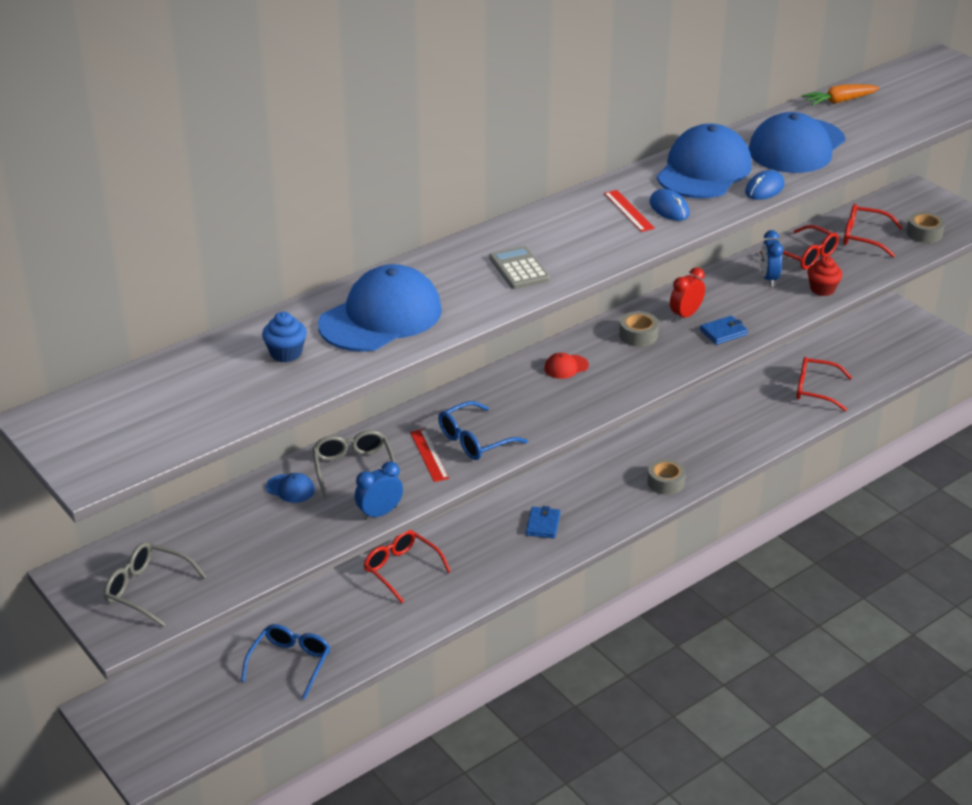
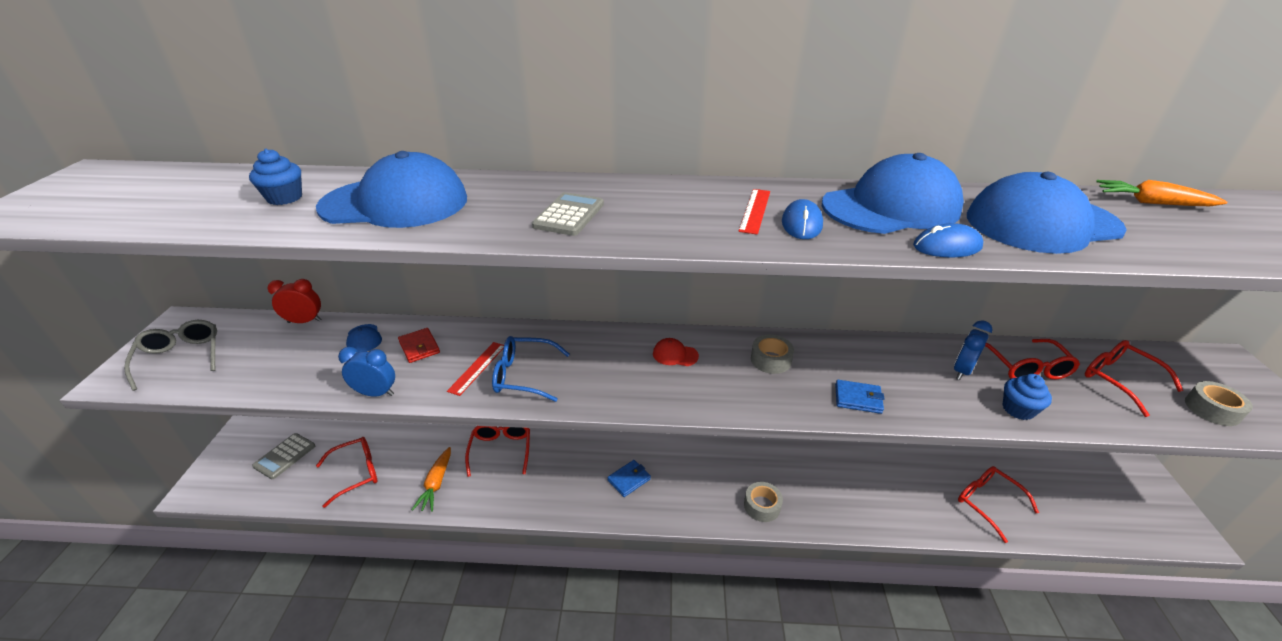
camera: 40 degrees right, 0 degrees up
(191, 697) = (285, 456): none -> grey calculator
(290, 663) = (356, 473): blue glasses -> red glasses
(353, 468) = (419, 347): grey glasses -> red wallet
(380, 625) = (436, 484): none -> orange carrot
(685, 315) = (836, 364): red clock -> red clock (304, 321)
(822, 289) = (1018, 409): red cupcake -> blue cupcake

